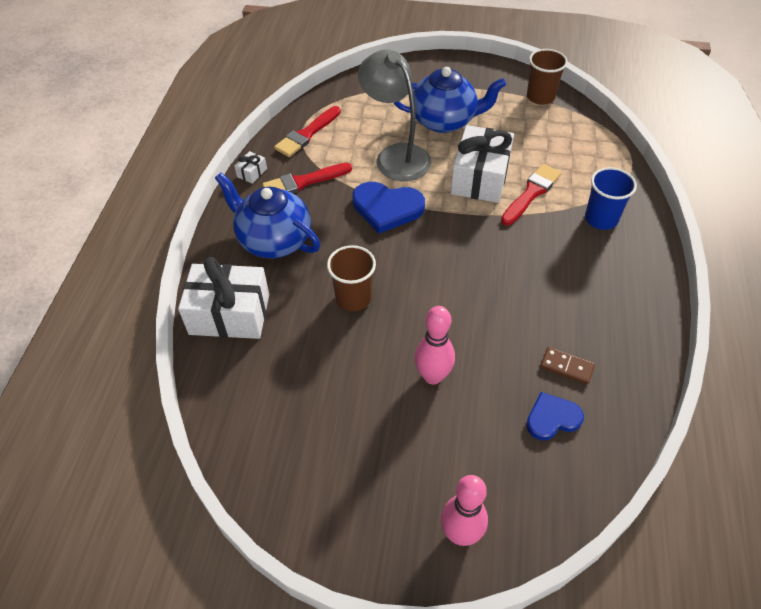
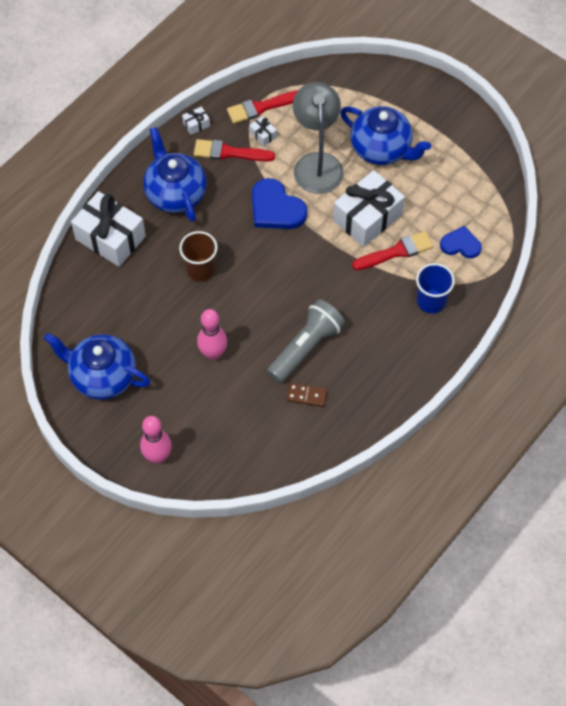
camera: 30 degrees right, 10 degrees up
(322, 472) = (102, 376): none -> blue teapot
(325, 155) = (263, 135): none -> white gift
(524, 319) = (306, 347): none -> grey flashlight
(540, 97) = (483, 164): brown cup -> none
(552, 418) = (268, 422): blue heart -> blue heart (460, 244)
(567, 367) = (306, 395): brown domino -> brown domino turned 45 degrees counterclockwise

